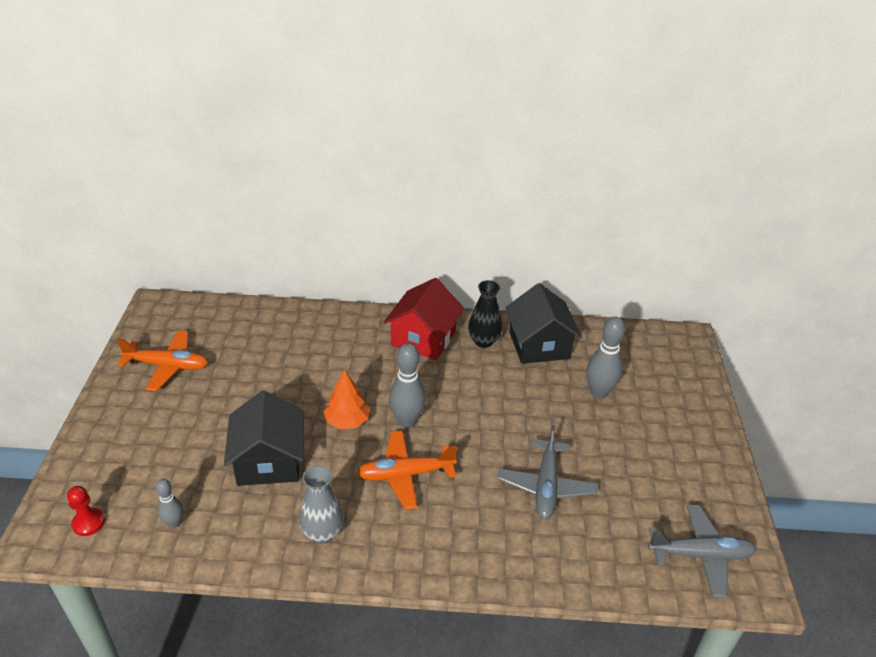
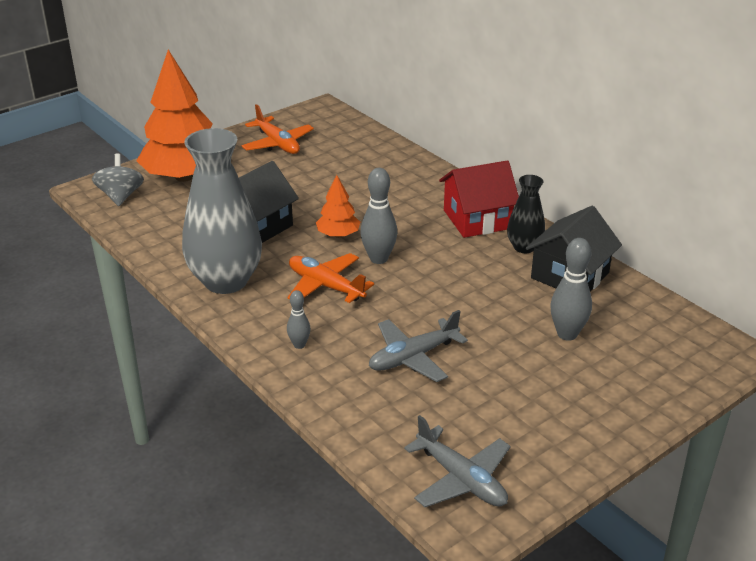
camera: 50 degrees right, 5 degrees down
(88, 523) = (121, 196): red pawn -> grey spinning top
(125, 456) = (184, 176): none -> orange tree
(174, 523) = (159, 223): grey bowling pin -> grey bowling pin (299, 345)
(322, 532) = (226, 281): grey vase -> grey vase, size x1.96

